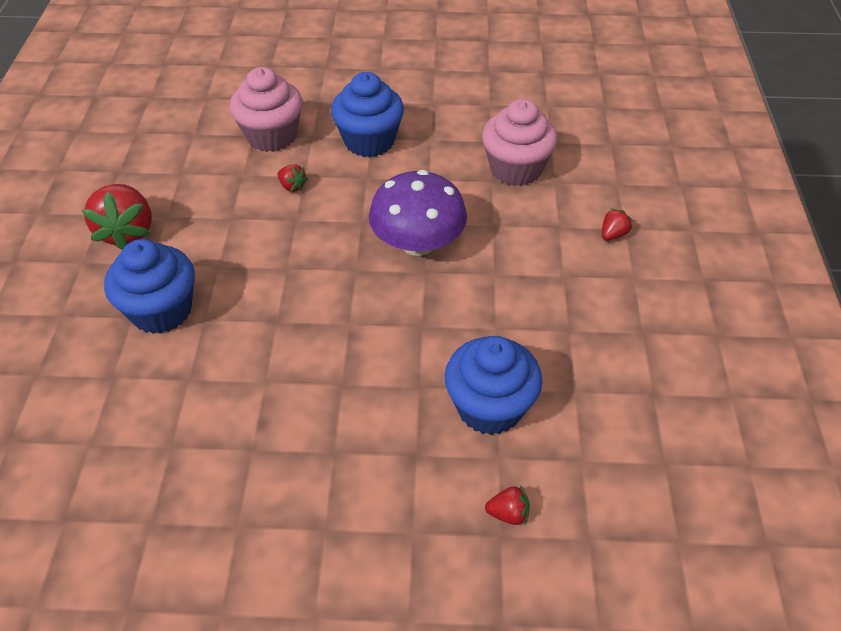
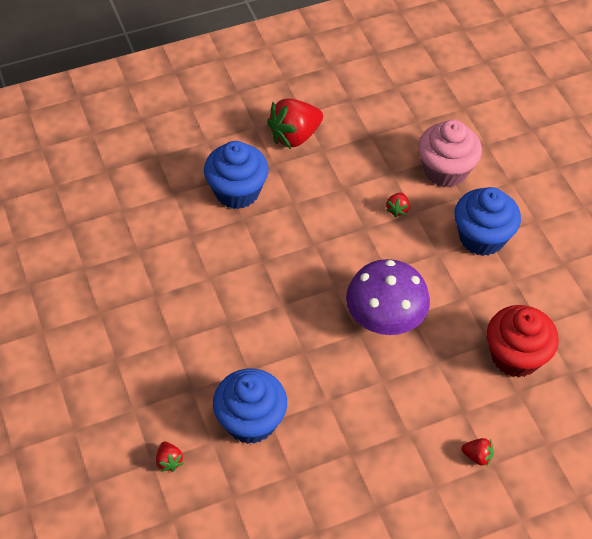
camera: 65 degrees right, 5 degrees up
(516, 169) = (515, 356): pink cupcake -> red cupcake

